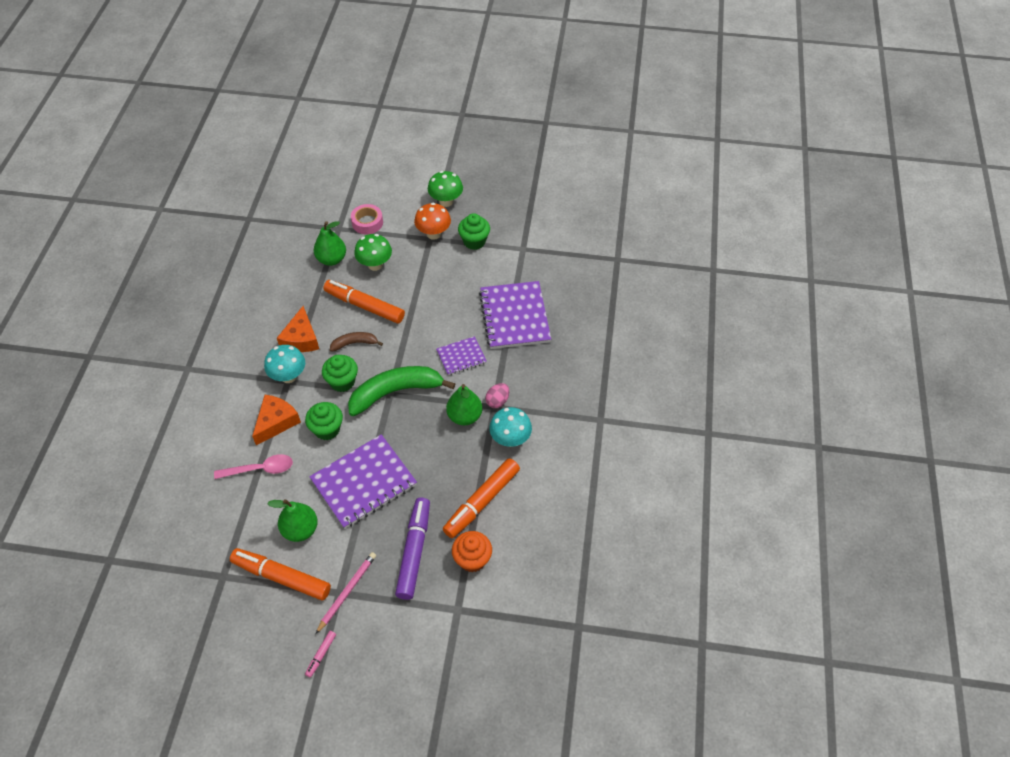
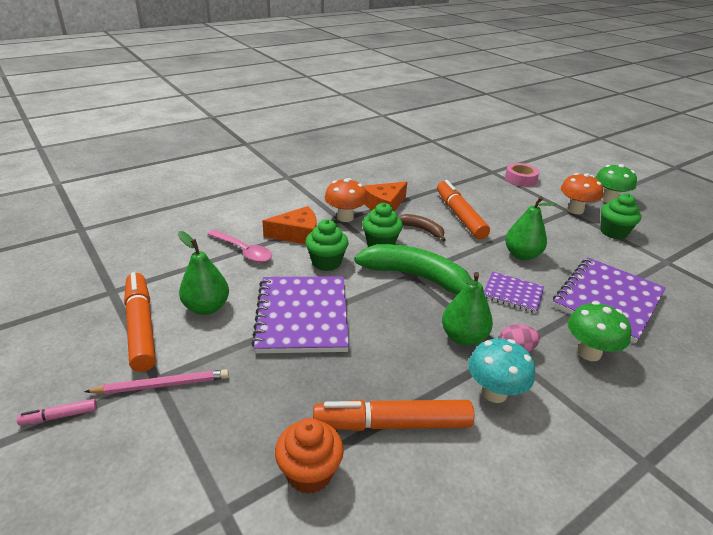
camera: 45 degrees right, 20 degrees down
(288, 376) = (345, 217): turquoise mushroom -> orange mushroom
(332, 259) = (466, 182): green pear -> green pear (521, 255)
(364, 482) = (302, 316): purple notebook -> purple notebook turned 75 degrees clockwise
(375, 265) = (498, 201): green mushroom -> green mushroom (589, 352)
(414, 551) = (265, 407): purple marker -> none

